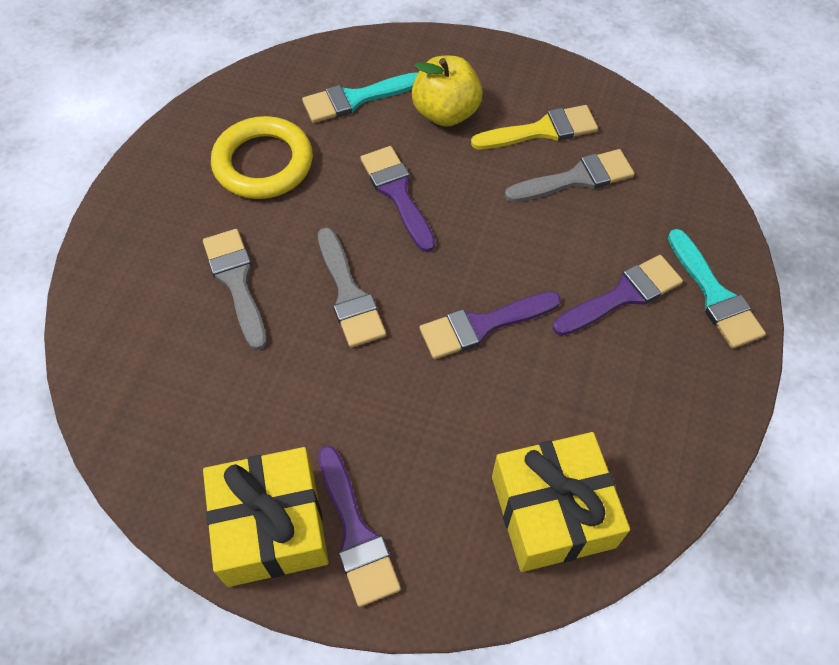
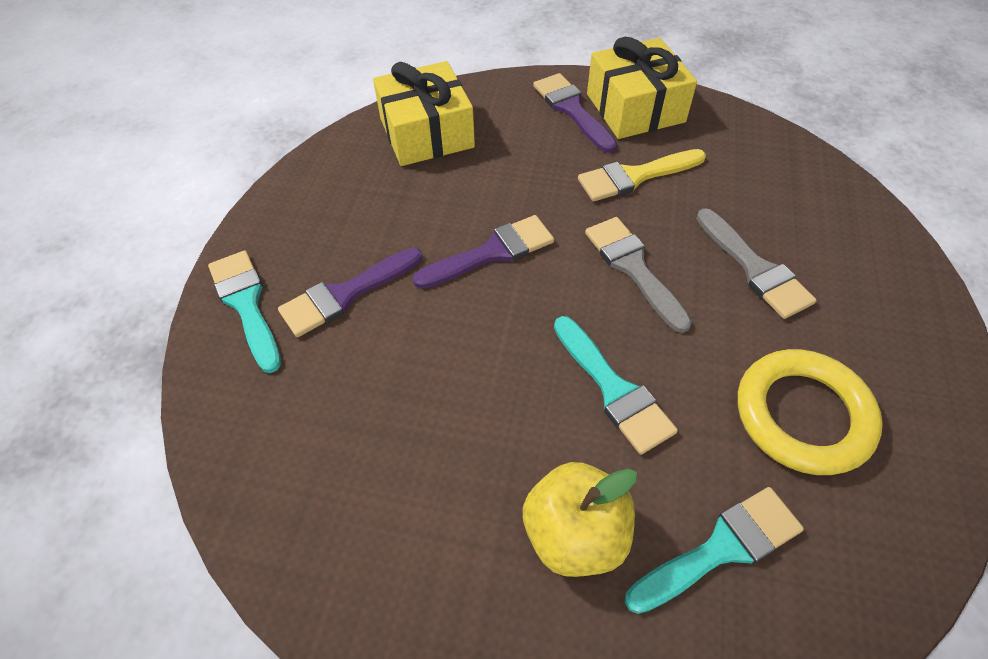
camera: 175 degrees right, 5 degrees down
(397, 193) = (614, 389): purple brush -> turquoise brush
(542, 130) = (427, 516): yellow brush -> yellow brush (635, 176)
(576, 178) = (382, 436): grey brush -> none

